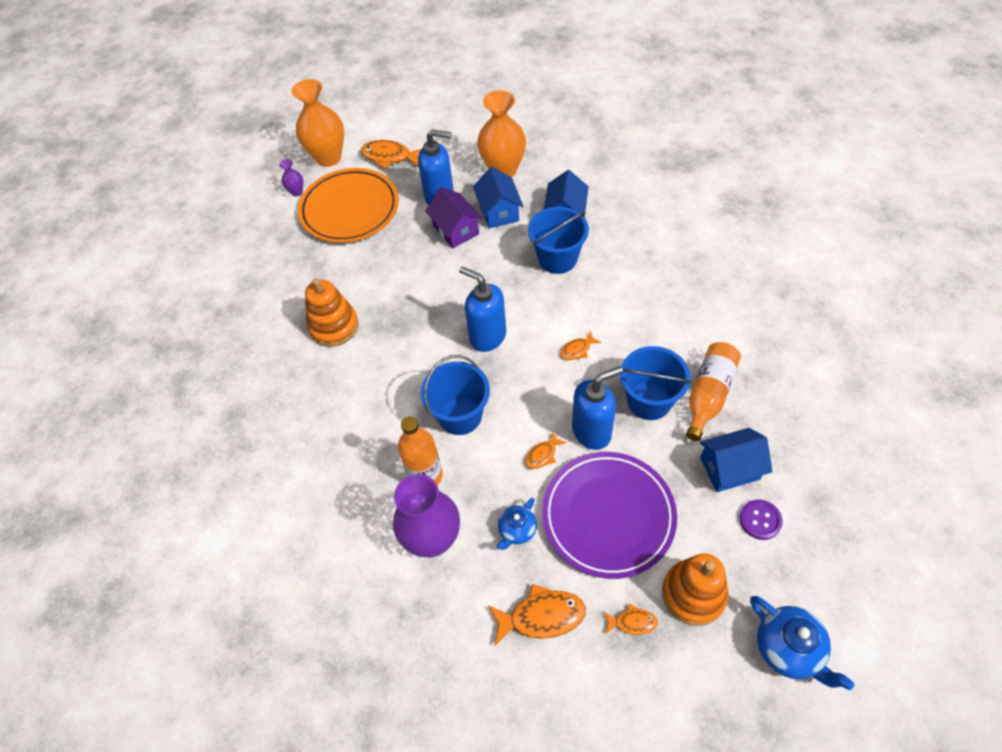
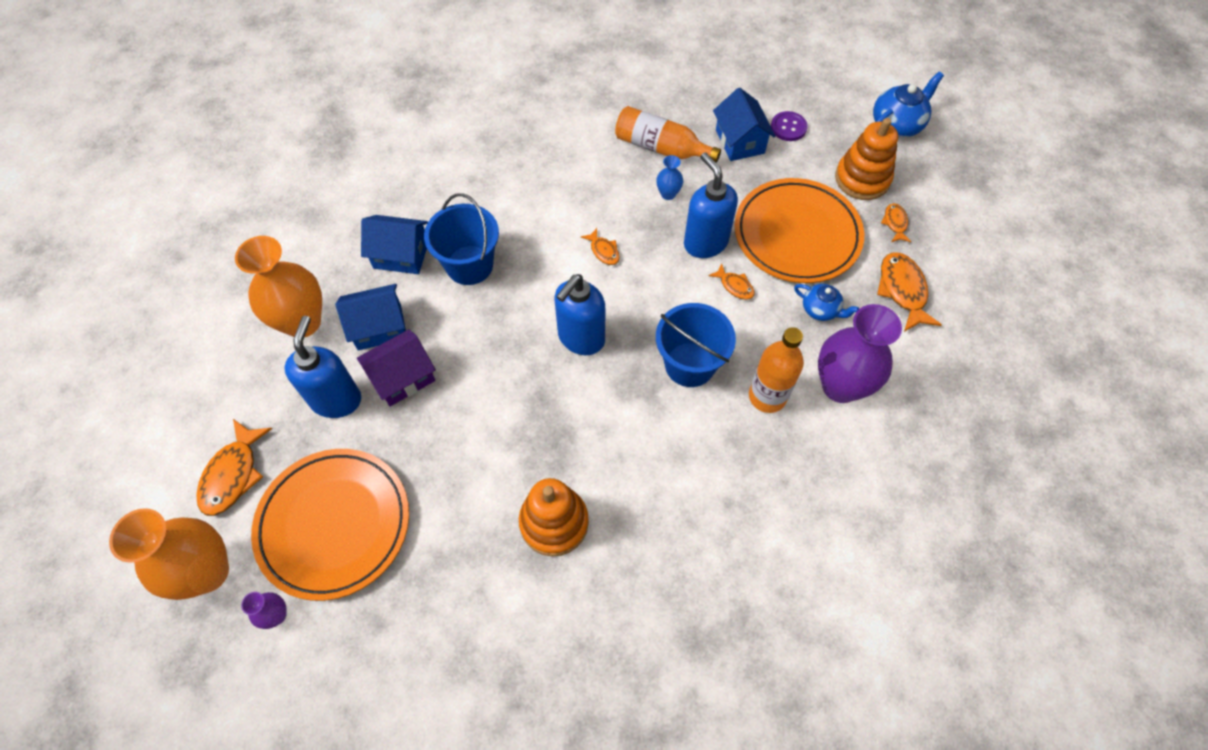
camera: 95 degrees left, 5 degrees up
(608, 516) = (797, 234): purple plate -> orange plate
(649, 400) = (668, 194): blue bucket -> blue vase

